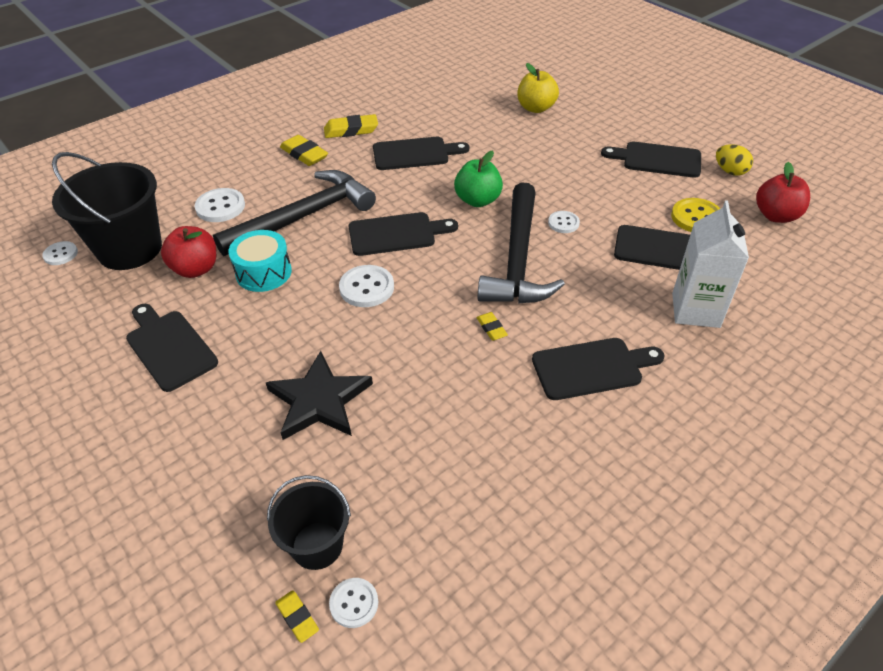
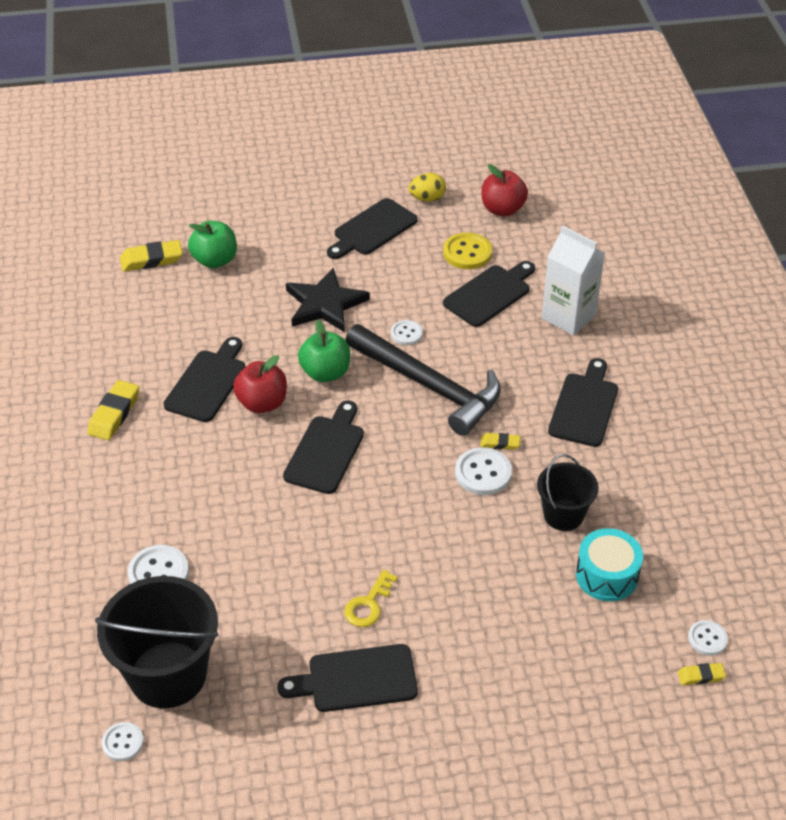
camera: 60 degrees left, 0 degrees up
(196, 269) = (251, 625): red apple -> red apple (262, 403)
(252, 322) = (369, 604): none -> yellow key
(263, 272) = (302, 572): turquoise drum -> turquoise drum (607, 575)
(304, 154) = (123, 469): yellow eraser -> yellow eraser (151, 259)
(304, 217) = (238, 509): black hammer -> none
(317, 545) = (647, 643): black bucket -> black bucket (563, 515)
(319, 400) = (502, 589): black star -> black star (325, 304)
(367, 288) = (386, 503): white button -> white button (483, 473)
(536, 108) = (215, 260): yellow apple -> green apple

